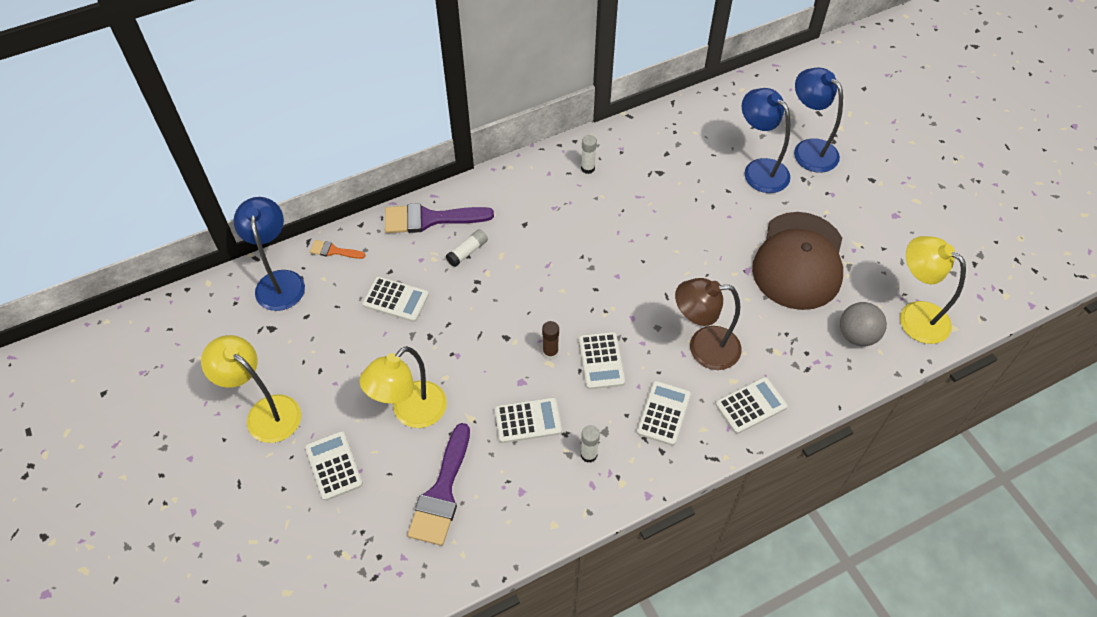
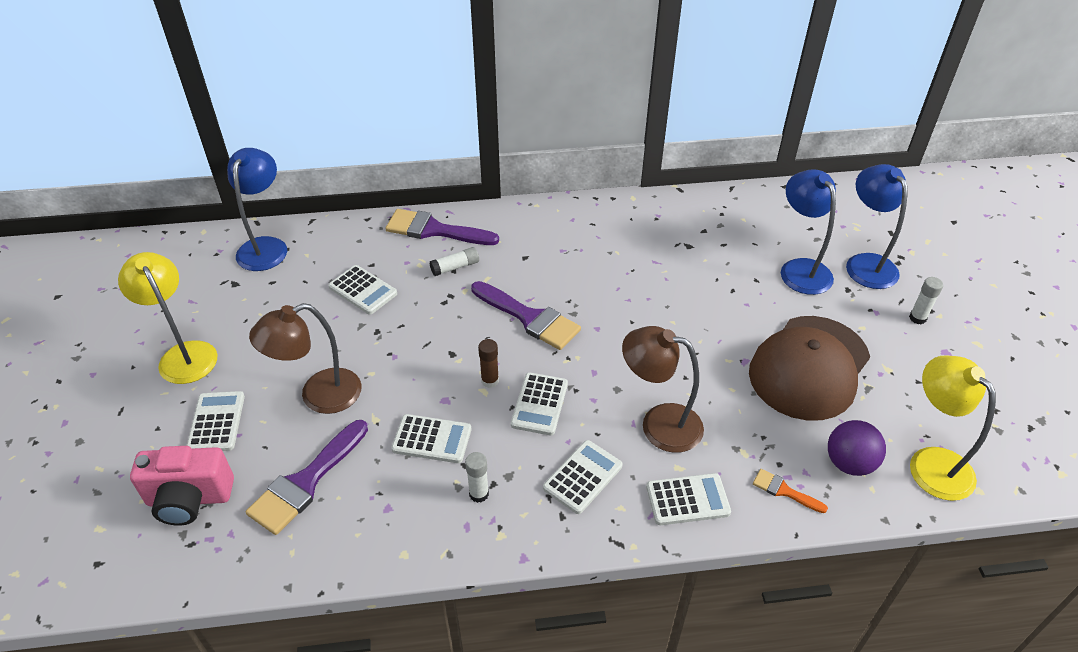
camera: 20 degrees right, 10 degrees down
(333, 251) = (329, 234): orange brush -> orange brush (784, 491)
(350, 540) = (189, 499): none -> pink camera
(411, 413) = (319, 396): yellow lamp -> brown lamp
(556, 283) = (529, 318): none -> purple brush
(587, 168) = (614, 224): white glue stick -> white glue stick (917, 318)
(857, 335) = (849, 463): grey ball -> purple ball

